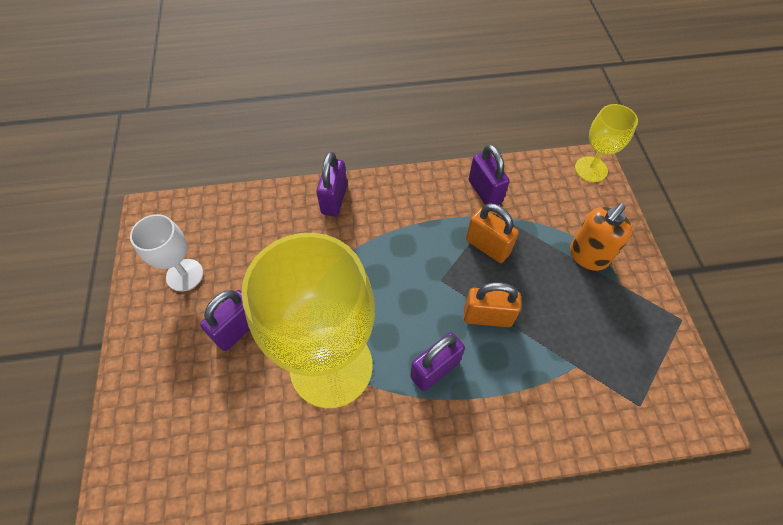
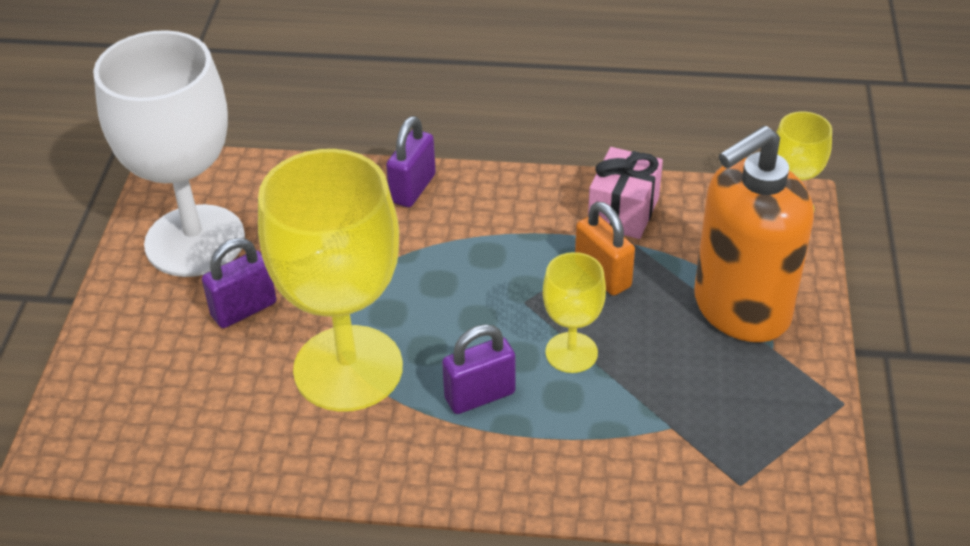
camera: 15 degrees right, 15 degrees down
(185, 275) = (195, 241): white goblet -> white goblet, size x2.07
(484, 192) = (623, 211): purple padlock -> pink gift
(487, 317) = (571, 352): orange padlock -> yellow goblet
(588, 256) = (740, 309): orange soap dispenser -> orange soap dispenser, size x1.82

